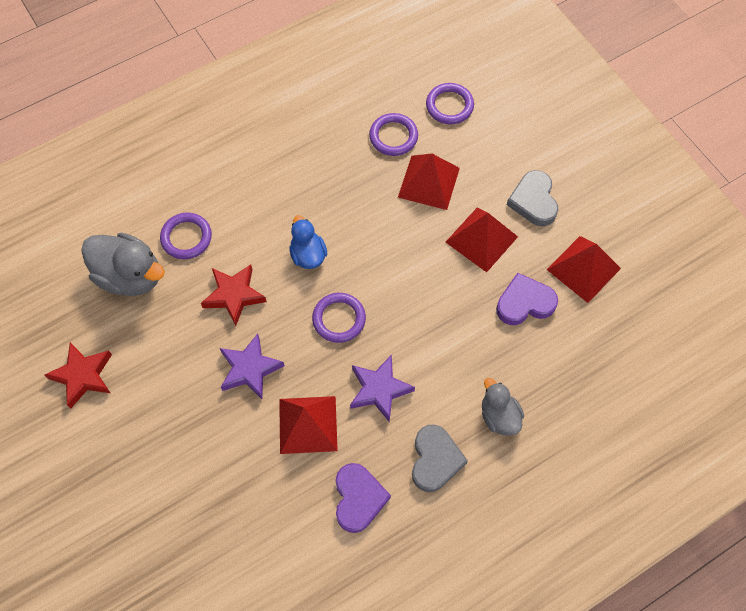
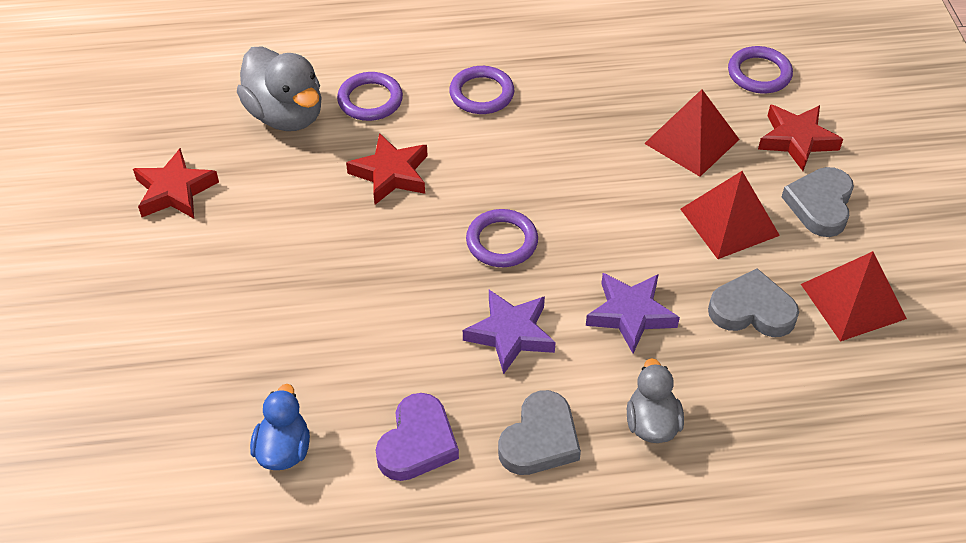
camera: 25 degrees right, 15 degrees down
(250, 369) = (365, 254): purple star -> purple star (630, 314)
(308, 255) = (501, 164): blue duck -> blue duck (284, 449)
(308, 424) = (401, 337): red pyramid -> none
(393, 136) = (671, 82): purple ring -> purple ring (481, 94)
(497, 153) = (796, 140): none -> red star
(524, 303) = (752, 310): purple heart -> grey heart

